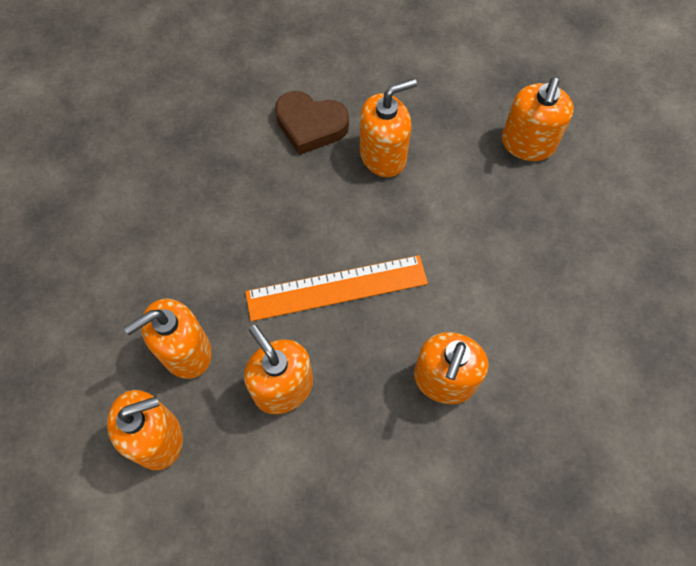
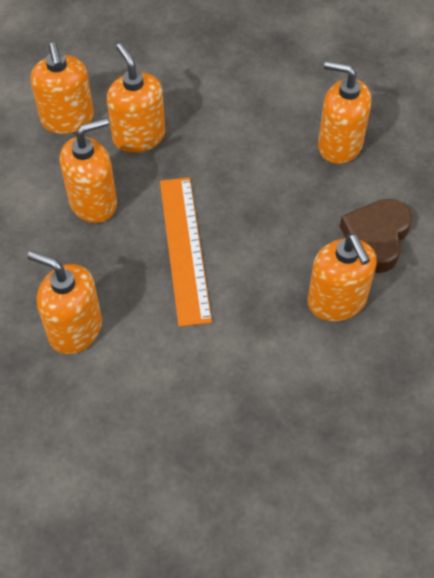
camera: 95 degrees right, 10 degrees down
(527, 144) = (351, 456): orange soap dispenser -> orange soap dispenser (339, 145)

